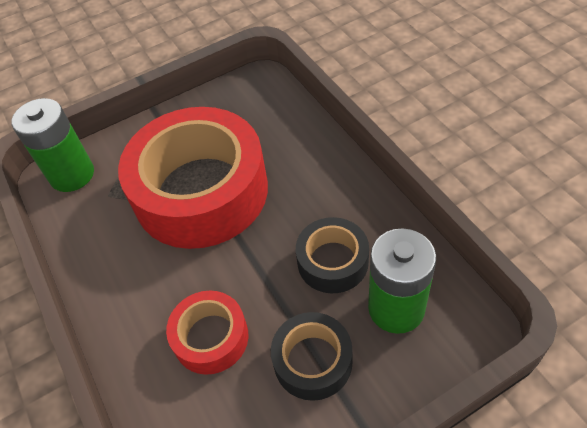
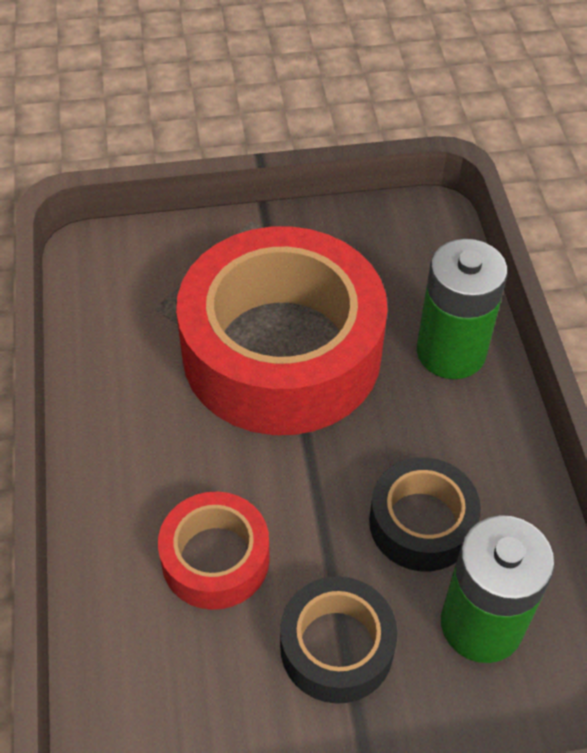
camera: 15 degrees right, 0 degrees up
(72, 175) = (119, 260): green battery -> green battery (451, 352)

